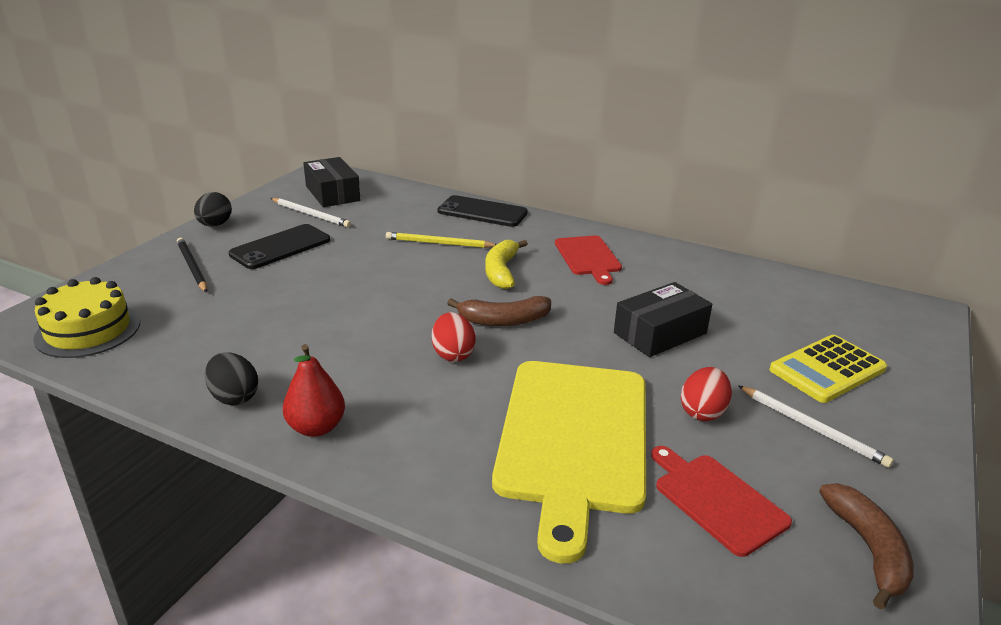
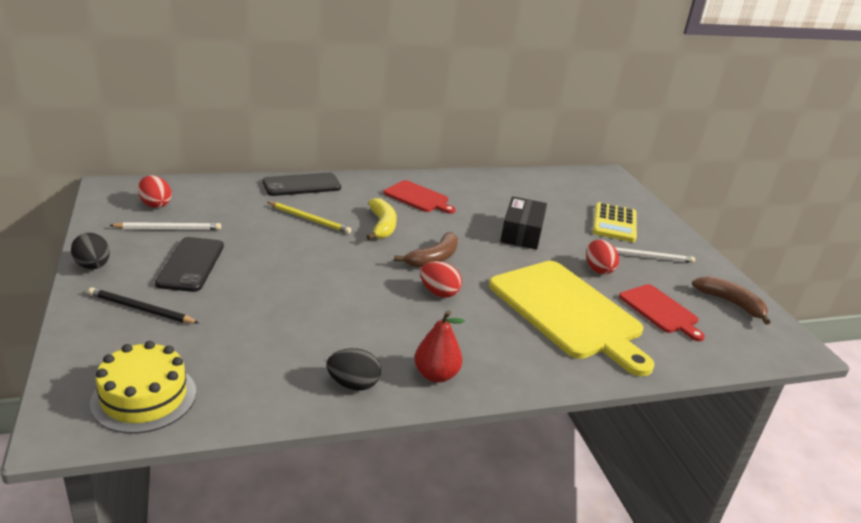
camera: 45 degrees left, 0 degrees up
(332, 193) = (155, 204): black box -> red egg
(439, 243) = (309, 219): yellow pencil -> yellow pencil turned 120 degrees counterclockwise
(501, 271) = (382, 226): yellow banana -> yellow banana turned 150 degrees counterclockwise
(716, 500) = (660, 310): red cutting board -> red cutting board turned 135 degrees counterclockwise

